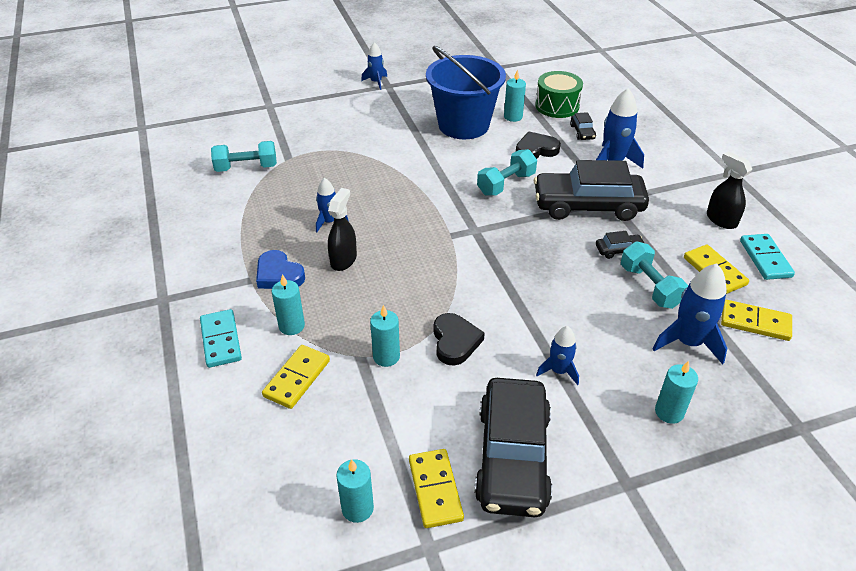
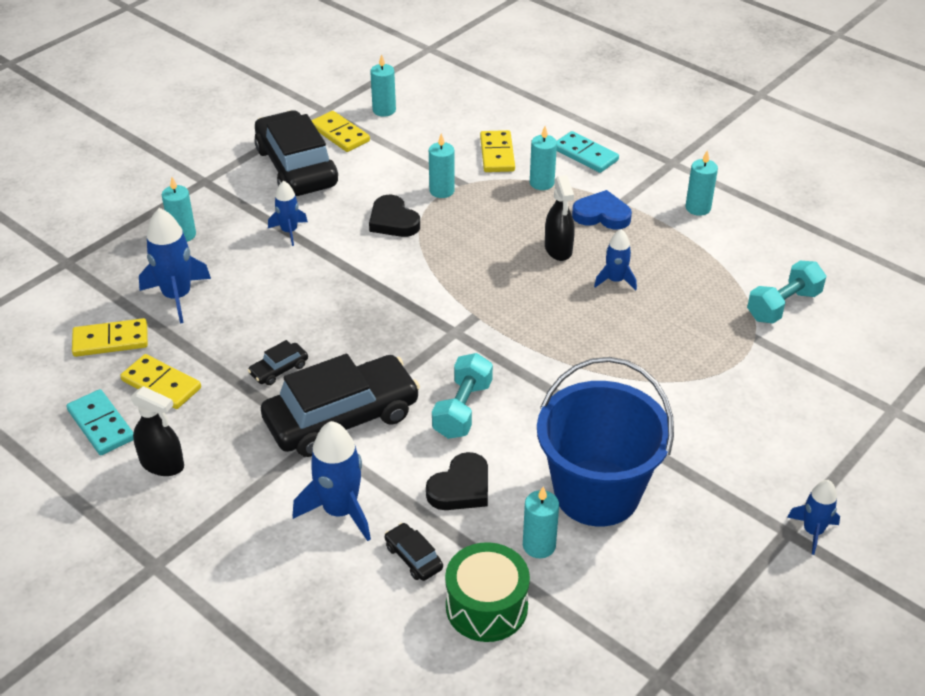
camera: 150 degrees right, 0 degrees up
(202, 250) = (698, 208): none -> turquoise candle
(650, 286) = (230, 339): turquoise dumbbell -> none

